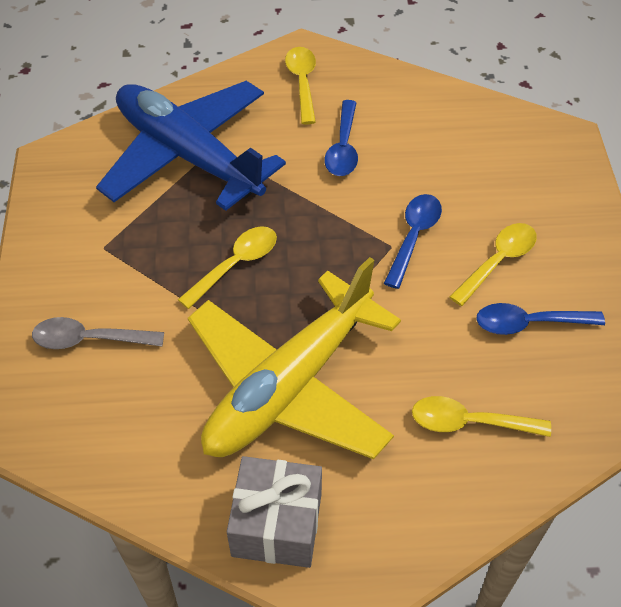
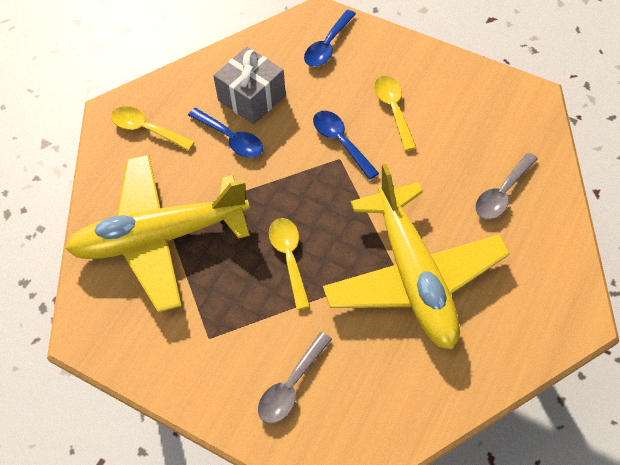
camera: 55 degrees left, 5 degrees up
(188, 155) = (160, 238): blue plane -> yellow plane
(277, 524) = (514, 337): grey gift -> grey gift (251, 98)
(469, 422) = (502, 193): yellow spoon -> grey spoon
(529, 323) = (450, 122): blue spoon -> blue spoon (327, 46)

